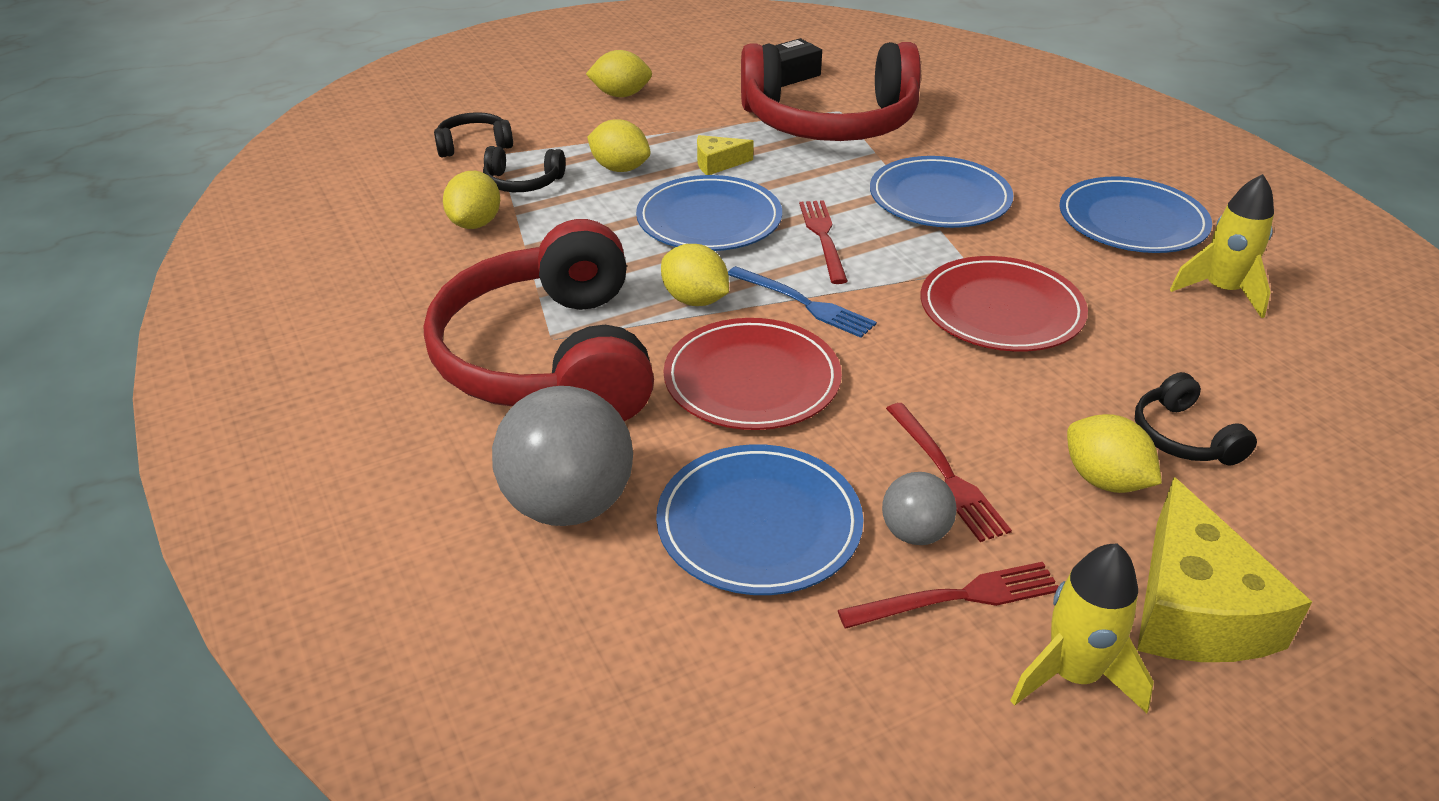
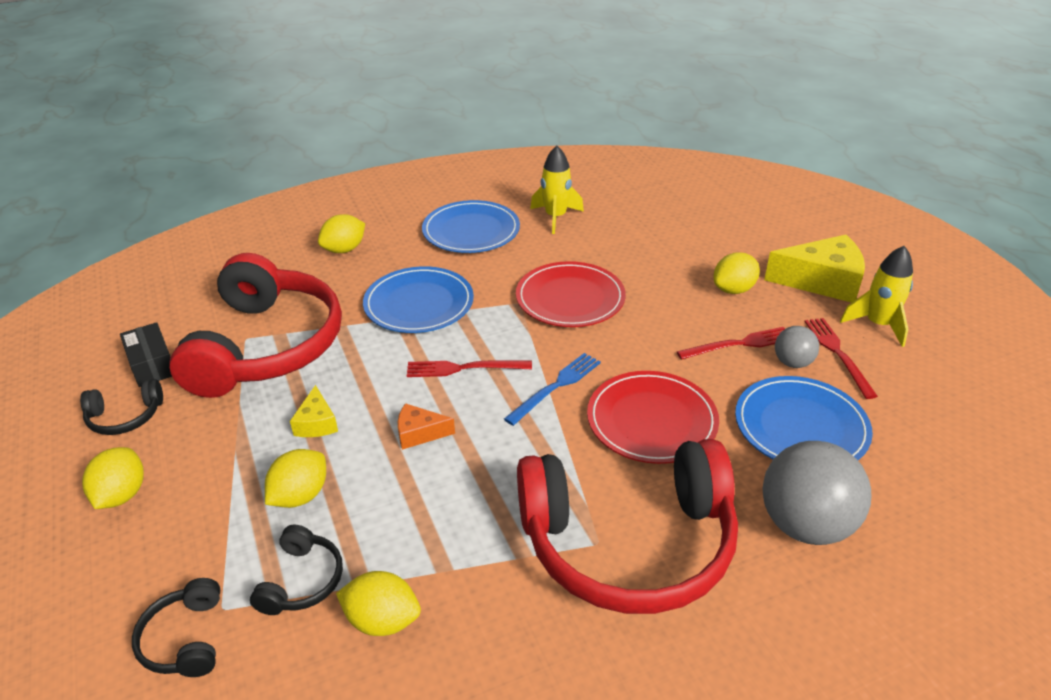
camera: 85 degrees left, 0 degrees up
(695, 300) = (546, 447): yellow lemon -> yellow lemon (344, 249)
(709, 219) = (419, 433): blue plate -> orange cheese
(1183, 437) = (693, 258): black headphones -> black headphones (125, 417)

